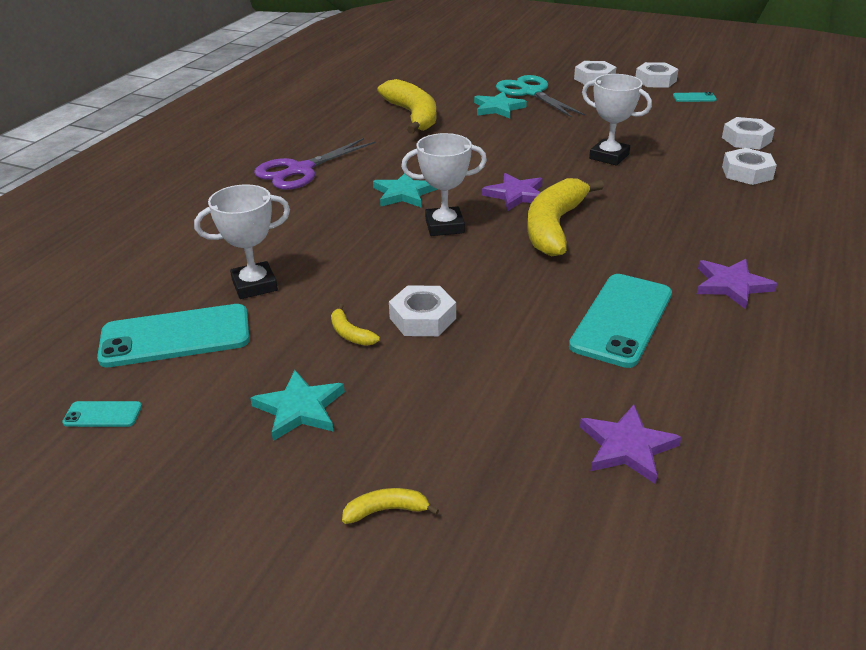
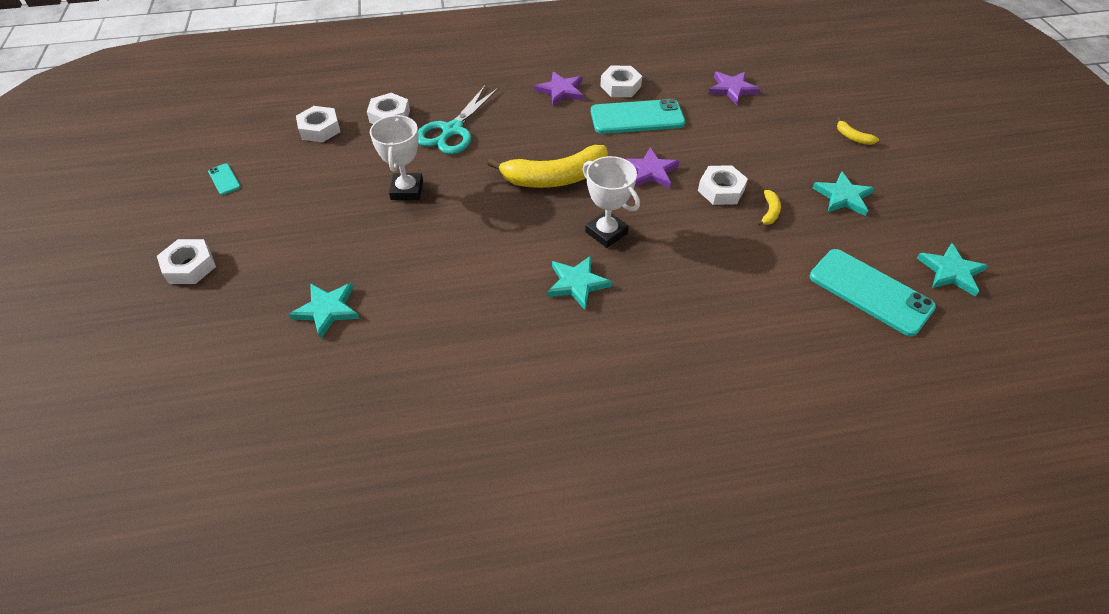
camera: 125 degrees left, 15 degrees up
(103, 414) = (951, 272): turquoise phone -> turquoise star
(254, 285) = (782, 291): white trophy -> none
(300, 170) = (599, 390): purple scissors -> none
(413, 116) = (393, 375): yellow banana -> none
(516, 195) = (522, 216): purple star -> purple star (651, 171)
(530, 93) = (262, 302): turquoise scissors -> turquoise scissors (452, 130)
(655, 80) = (178, 218): white nut -> white nut (620, 86)

